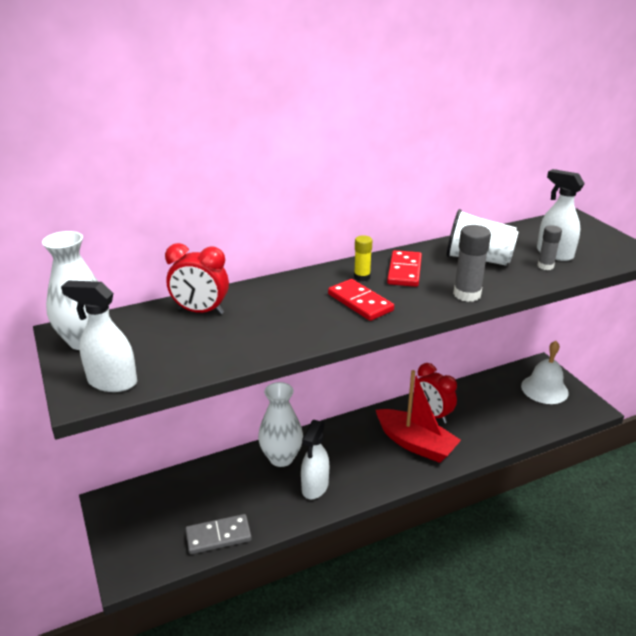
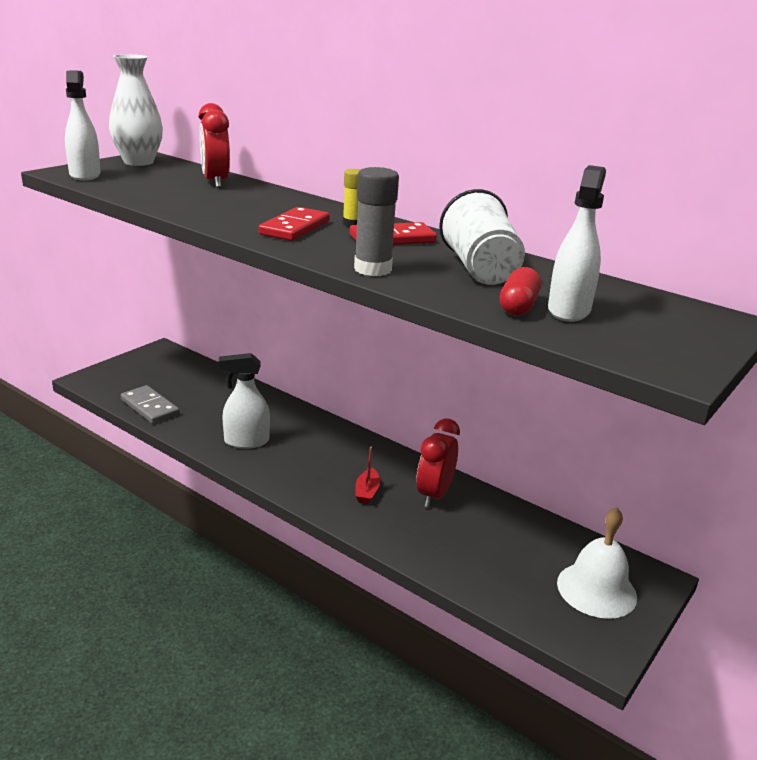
camera: 60 degrees right, 5 degrees down
(281, 458) = (275, 413): white vase -> none
(415, 444) = (367, 492): red boat -> red boat, size x0.43
(545, 266) = (518, 306): grey glue stick -> red capsule

